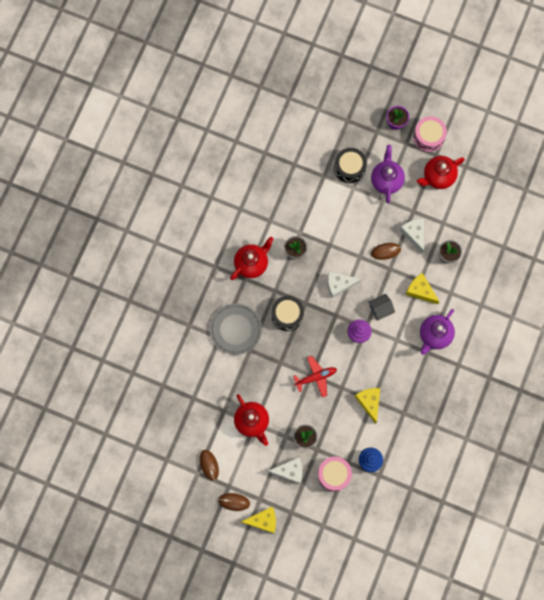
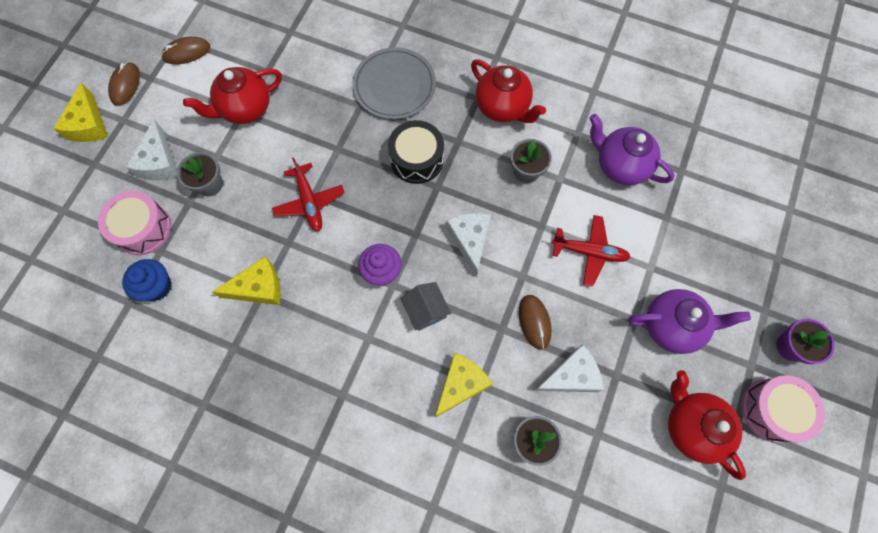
camera: 90 degrees right, 5 degrees down
(345, 219) = (589, 252): none -> red plane
(349, 168) = (687, 261): black drum -> none
(434, 335) = (374, 409): purple teapot -> purple teapot (620, 166)

